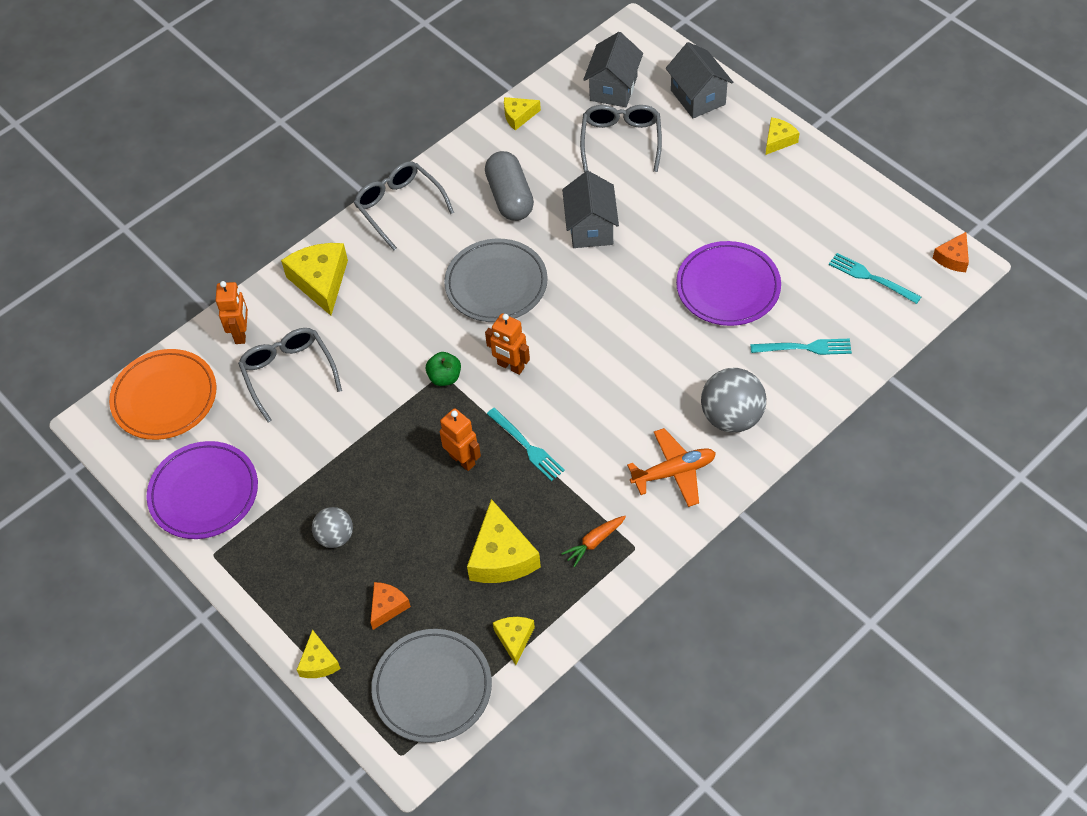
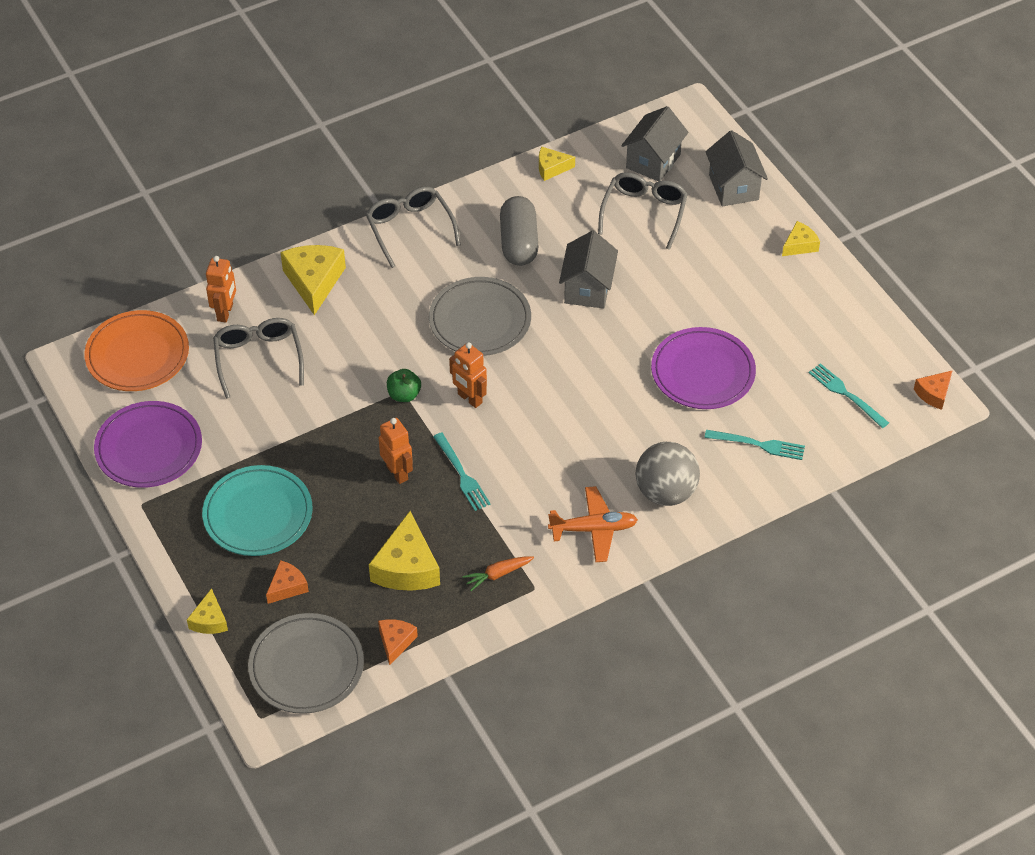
camera: 10 degrees right, 5 degrees down
(335, 537) = (258, 514): grey ball -> turquoise plate
(514, 638) = (395, 642): yellow cheese -> orange cheese

